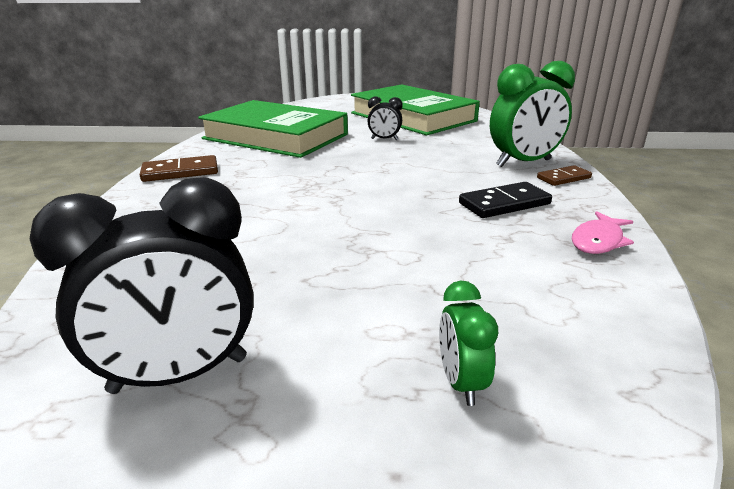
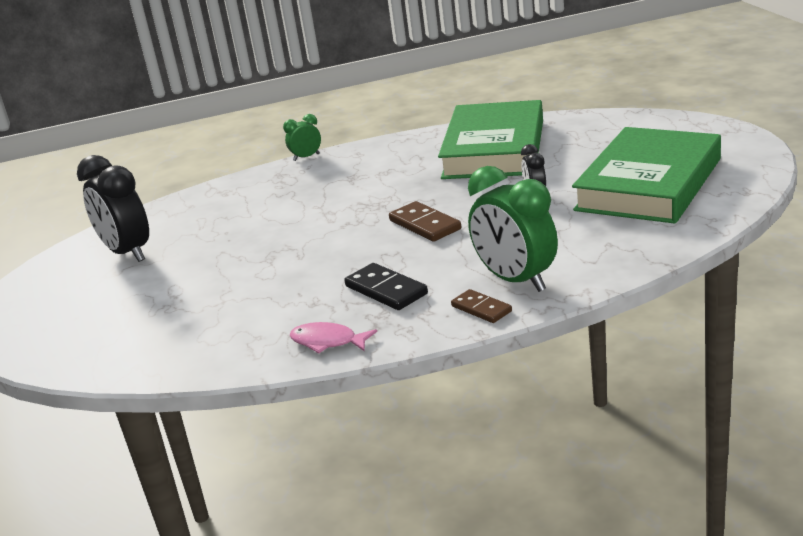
camera: 75 degrees right, 0 degrees up
(180, 172) = (370, 153): brown domino -> brown domino (424, 225)
(461, 382) = (135, 319): green clock -> green clock (306, 157)

